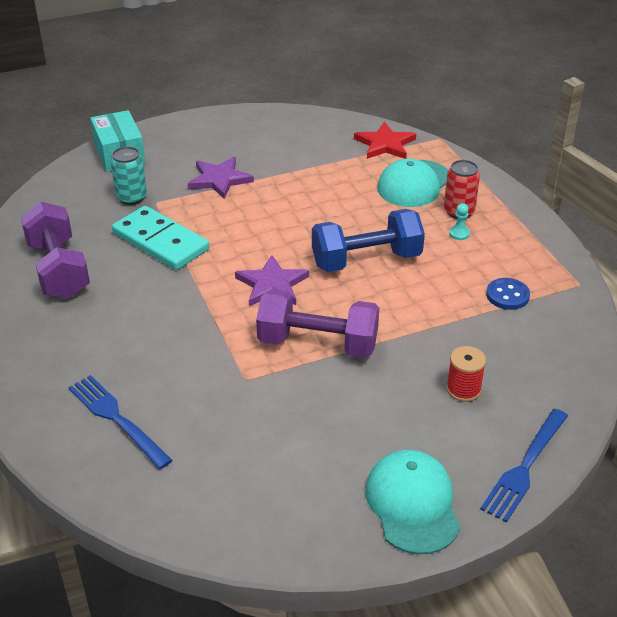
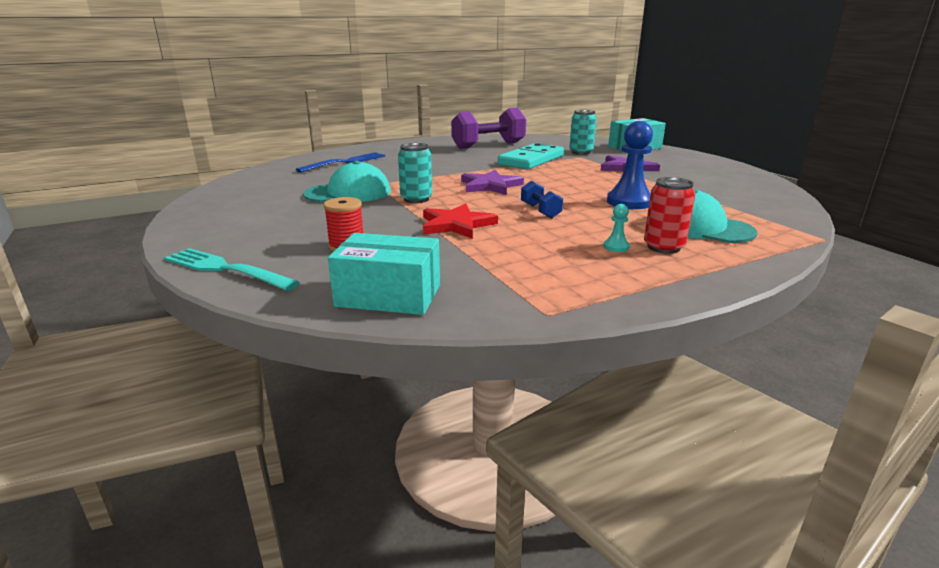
camera: 85 degrees right, 15 degrees down
(317, 343) = (416, 199): purple dumbbell -> turquoise can
(343, 204) = (629, 202): none -> blue pawn
(366, 260) = (540, 211): blue dumbbell -> blue dumbbell, size x0.49
(385, 144) = (768, 215): red star -> red star (456, 225)
(412, 504) = (216, 228): turquoise cap -> turquoise cap (348, 193)
(507, 295) = (505, 268): blue button -> none
(525, 467) = (226, 269): blue fork -> turquoise fork
(563, 358) = (388, 295): none -> turquoise box

